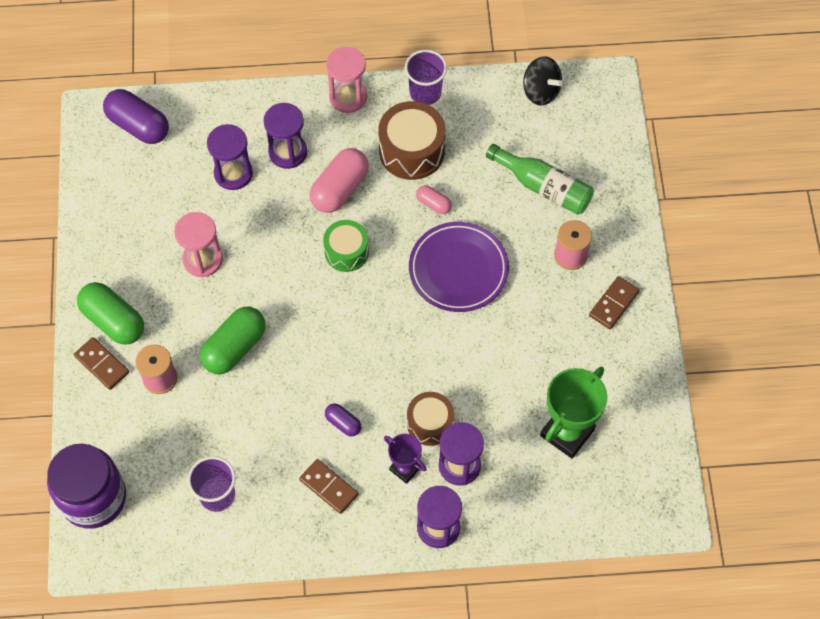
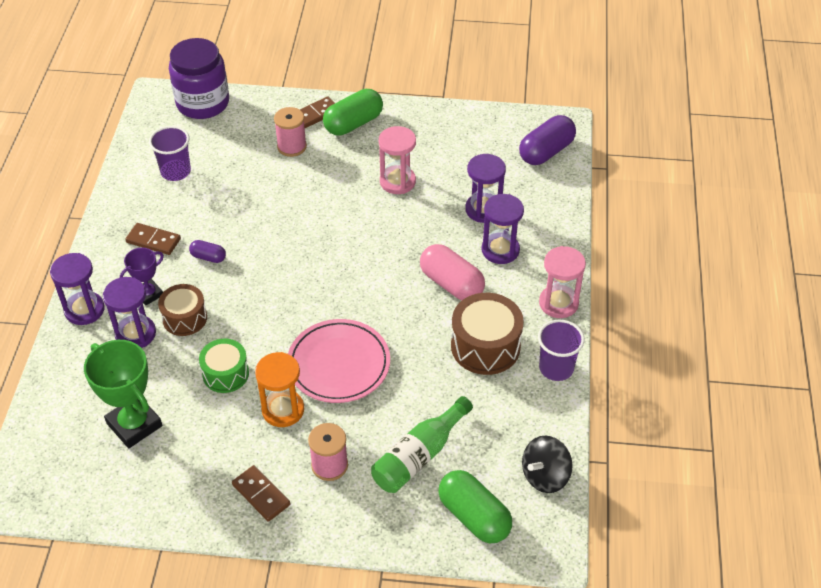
camera: 100 degrees right, 15 degrees down
(234, 347) = (305, 194): green capsule -> green capsule (474, 516)
(329, 487) = (153, 241): brown domino -> brown domino turned 60 degrees clockwise
(343, 423) = (208, 257): purple capsule -> purple capsule turned 60 degrees clockwise
(346, 252) = (381, 280): green drum -> green drum (225, 374)
(433, 204) = (418, 355): pink capsule -> none
(458, 269) = (339, 364): purple plate -> pink plate
(520, 306) = (283, 410): none -> orange hourglass

